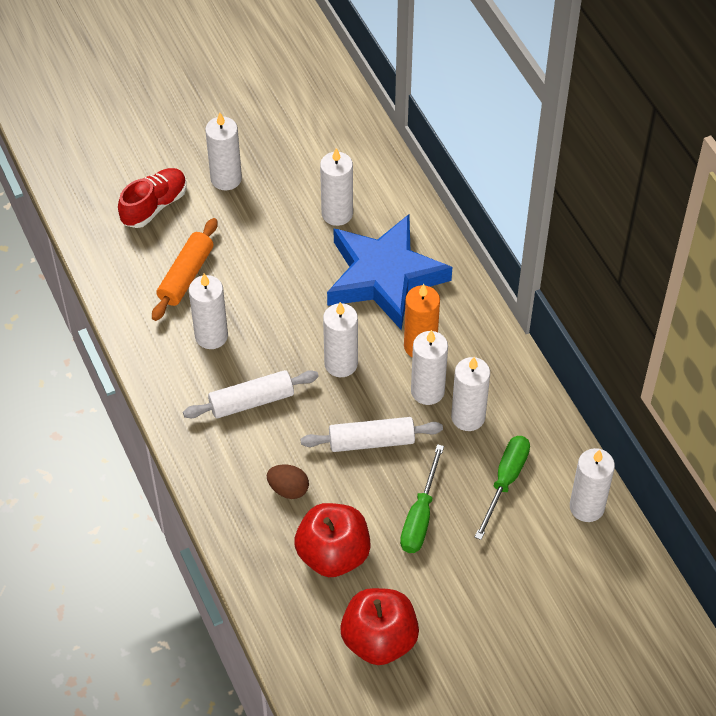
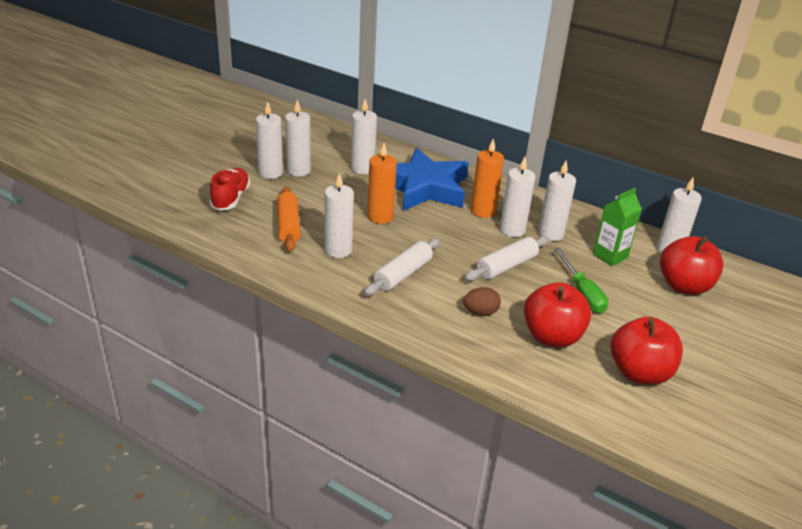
camera: 35 degrees left, 20 degrees down
(294, 304) = (380, 217): none -> orange candle
(341, 364) = (443, 235): white candle -> white candle (298, 170)
(505, 481) = (610, 256): green screwdriver -> green carton
(547, 563) = (684, 286): none -> red apple

